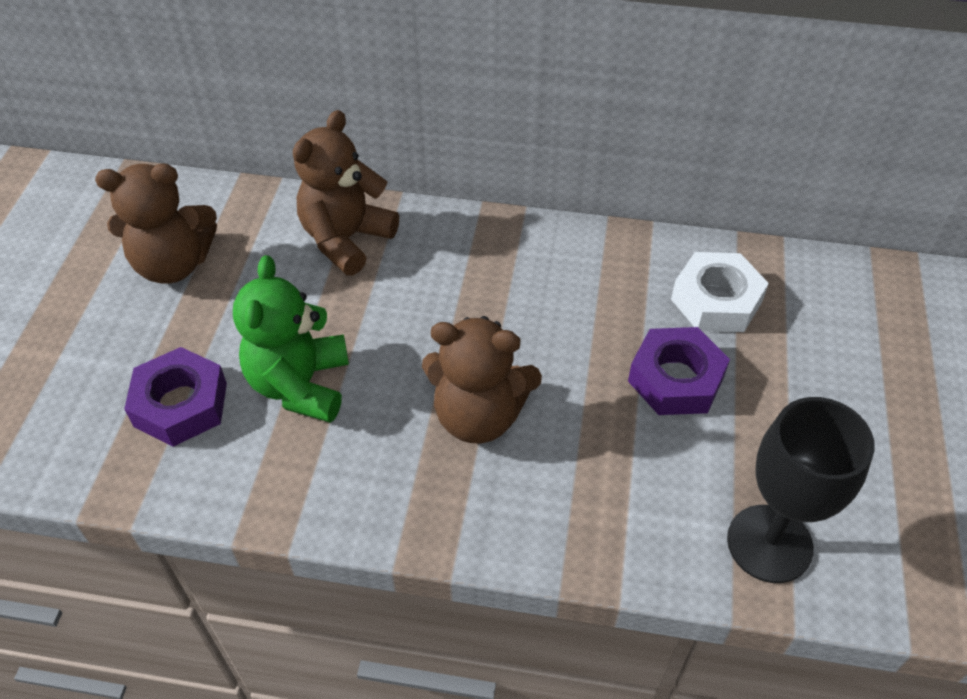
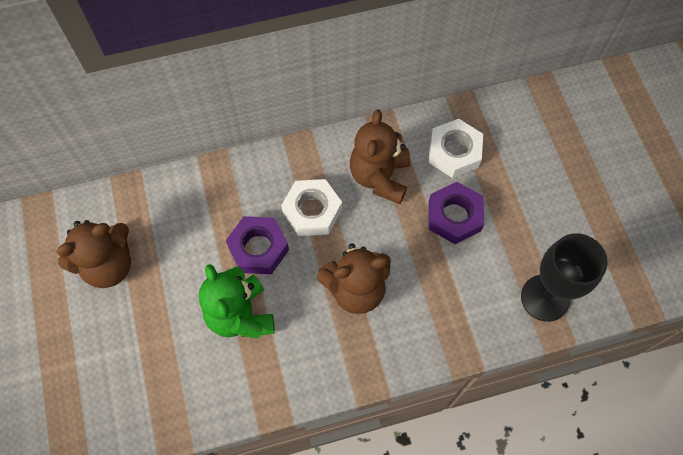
camera: 25 degrees left, 15 degrees up
(180, 404) = (175, 360): purple nut -> purple nut (258, 248)
(346, 239) = (211, 200): brown teddy bear -> brown teddy bear (379, 177)
(472, 299) = (312, 211): none -> white nut

